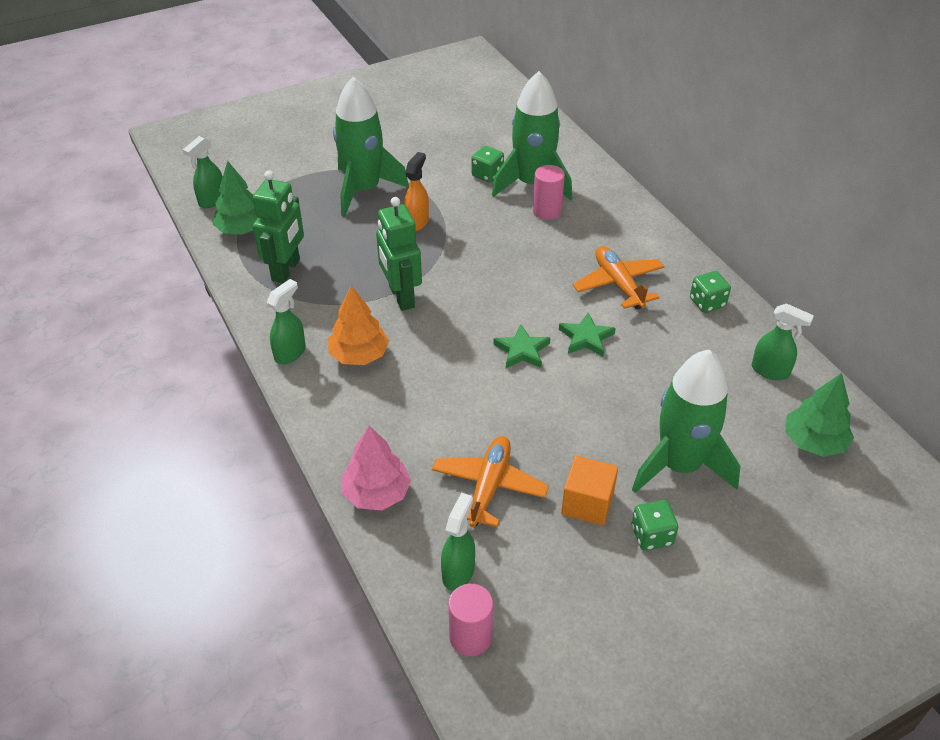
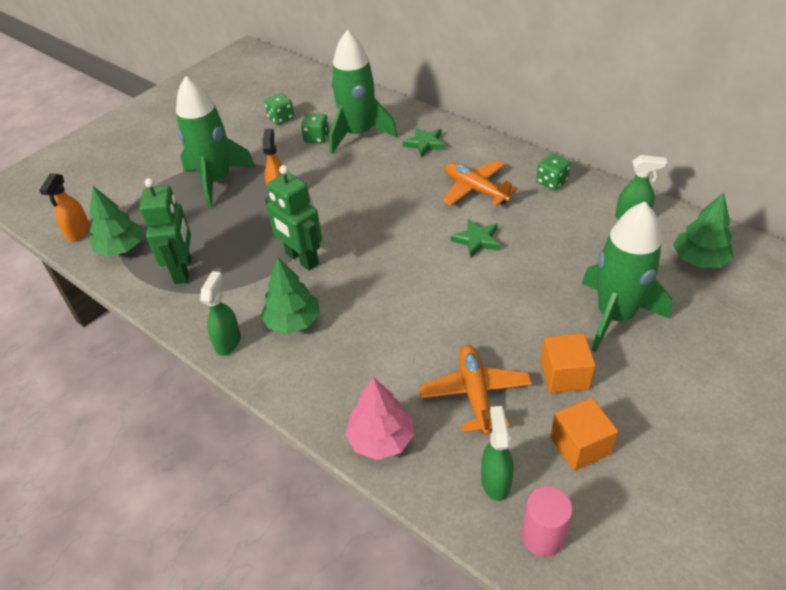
camera: 20 degrees left, 0 degrees up
(212, 200) = (78, 232): green spray bottle -> orange spray bottle
(359, 355) = (293, 321): orange tree -> green tree
(522, 350) = (431, 268): green star -> green star (425, 144)
(547, 211) = (383, 151): pink cylinder -> none
(559, 573) = (580, 445): none -> orange cube
(652, 535) = (631, 382): green dice -> green dice (281, 118)

